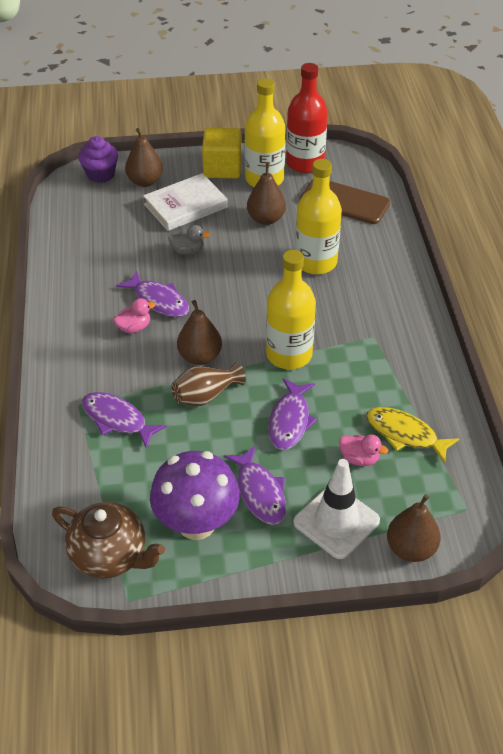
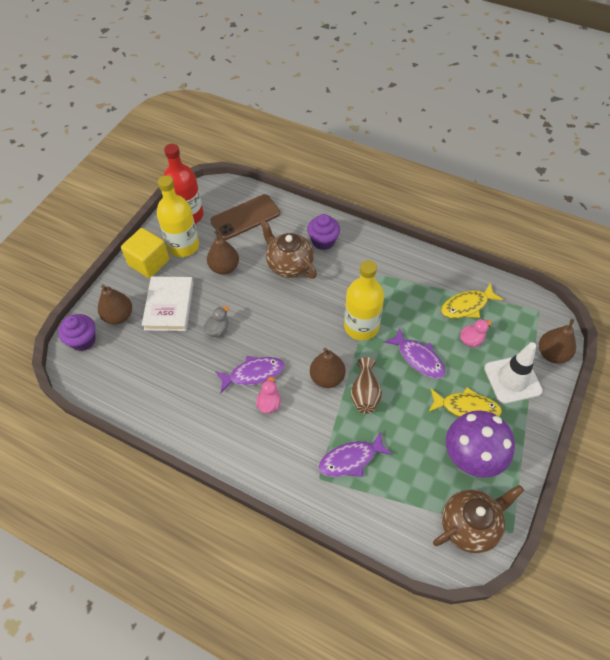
camera: 55 degrees left, 10 degrees up
(260, 492) = (466, 407): purple fish -> yellow fish
(315, 262) = (289, 265): yellow bottle -> brown teapot
(374, 273) = (323, 241): none -> purple cupcake

